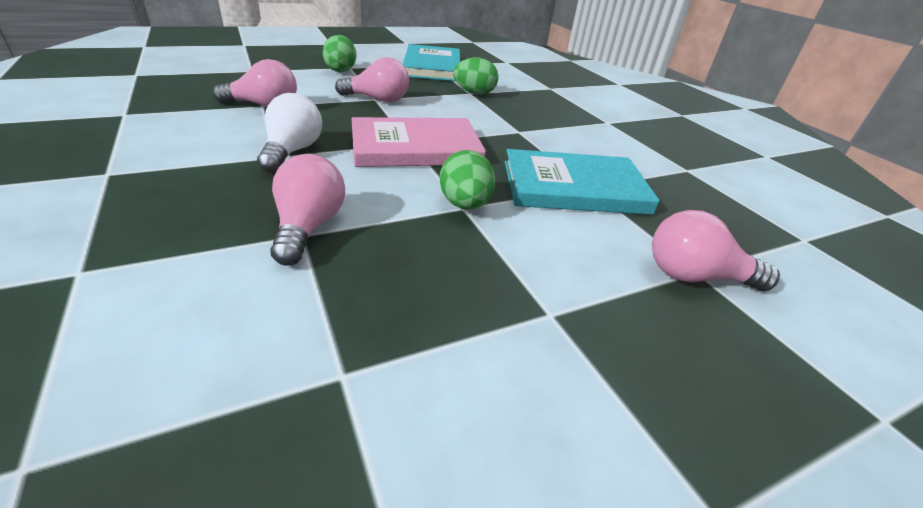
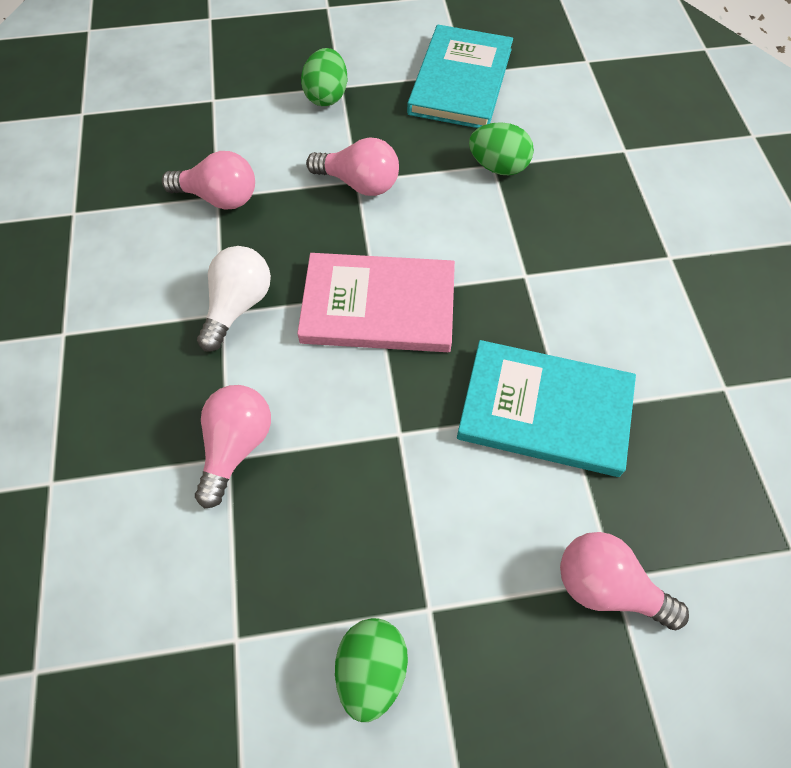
camera: 20 degrees right, 25 degrees up
(465, 204) = (401, 429): green egg -> green egg (371, 670)

